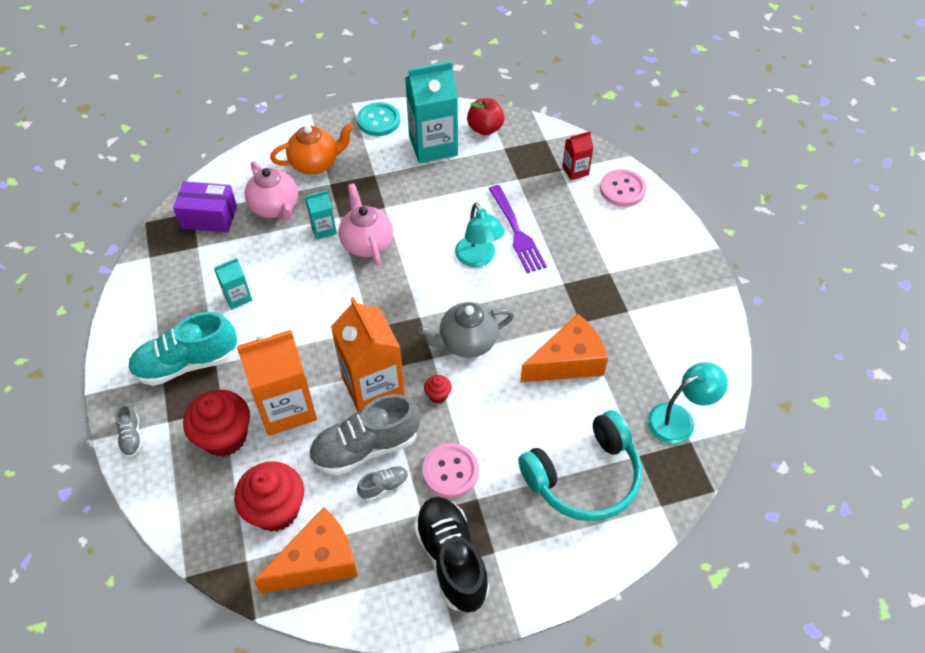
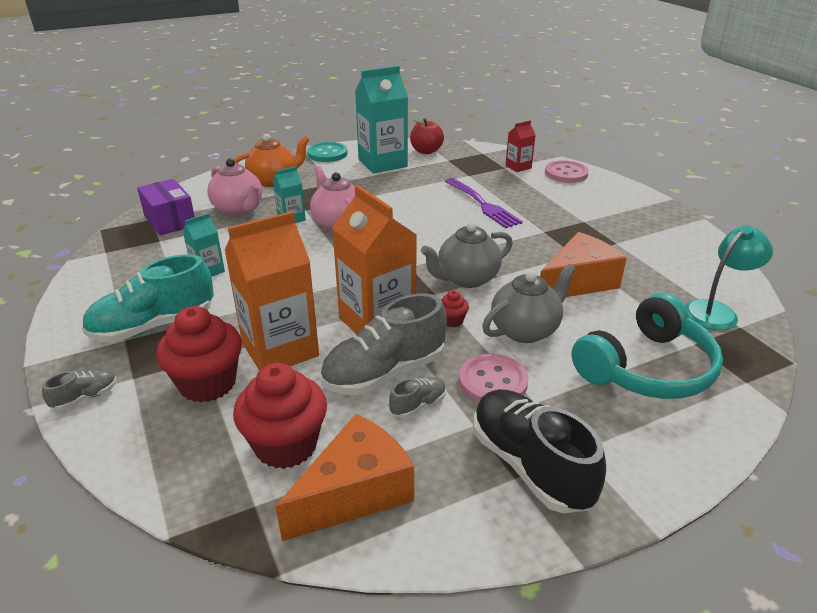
camera: 10 degrees left, 20 degrees down
(131, 437) = (85, 397): grey shoe -> grey shoe turned 105 degrees counterclockwise
(209, 217) = (170, 220): purple box -> purple box turned 60 degrees clockwise
(478, 258) = (453, 223): turquoise lamp -> none
(497, 416) = (525, 330): none -> grey teapot

